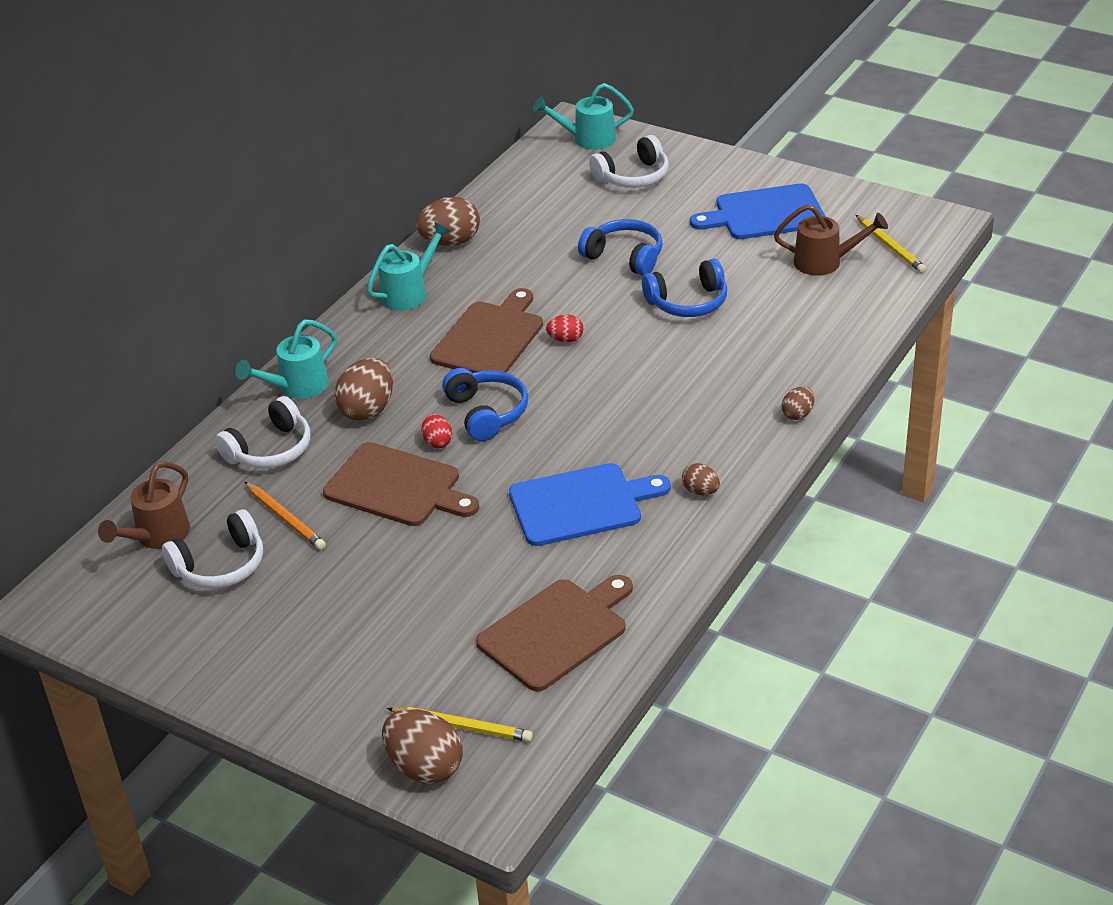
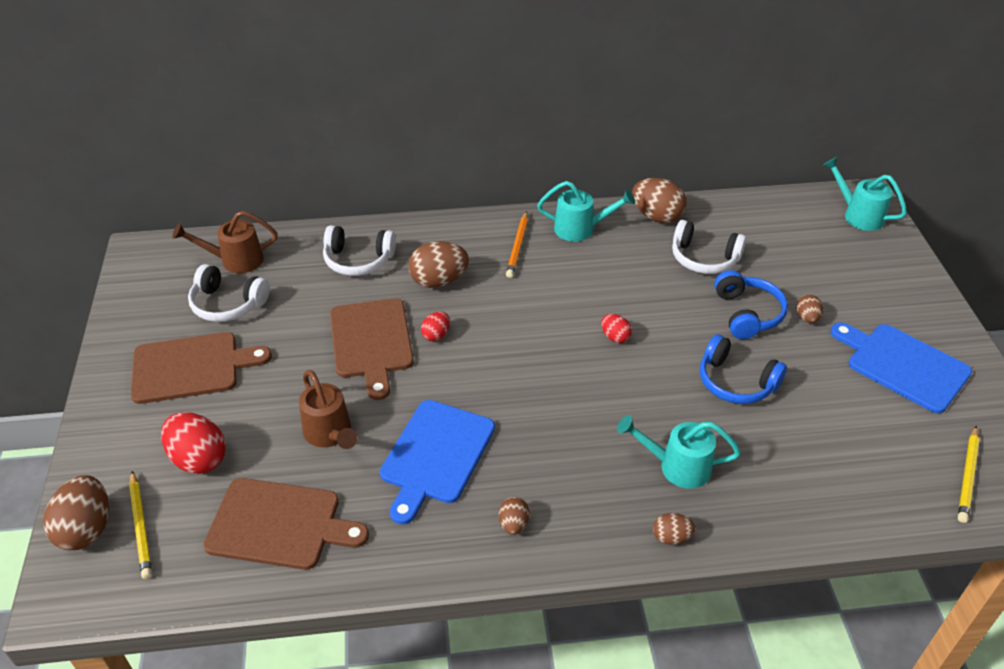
camera: 50 degrees right, 5 degrees up
(285, 518) = (296, 306): orange pencil -> orange pencil (517, 246)
(297, 387) = (431, 235): turquoise watering can -> turquoise watering can (677, 466)
(418, 659) = (198, 459): none -> red egg
(487, 413) = (491, 342): blue headphones -> none
(490, 338) = (575, 296): brown cutting board -> brown cutting board (191, 367)
(581, 504) = (435, 455): blue cutting board -> blue cutting board turned 75 degrees clockwise
(633, 177) = (847, 263): white headphones -> white headphones (704, 258)
(665, 230) = (806, 318): none -> brown egg
(825, 262) = (889, 441): brown watering can -> brown watering can (330, 434)

